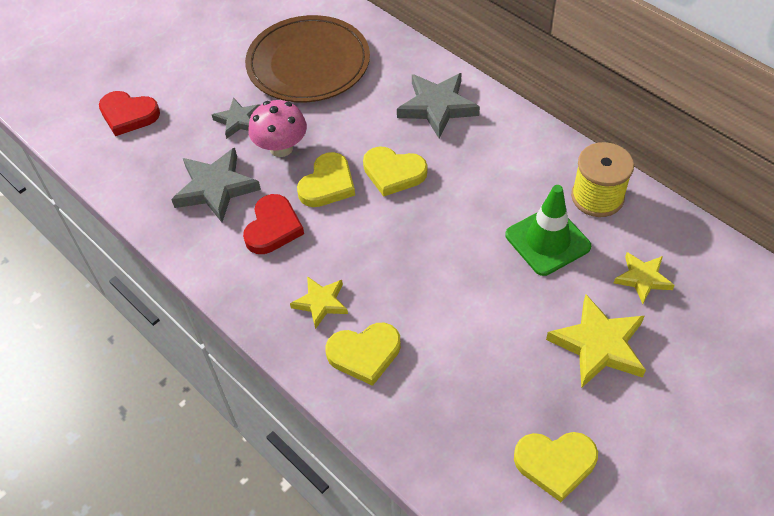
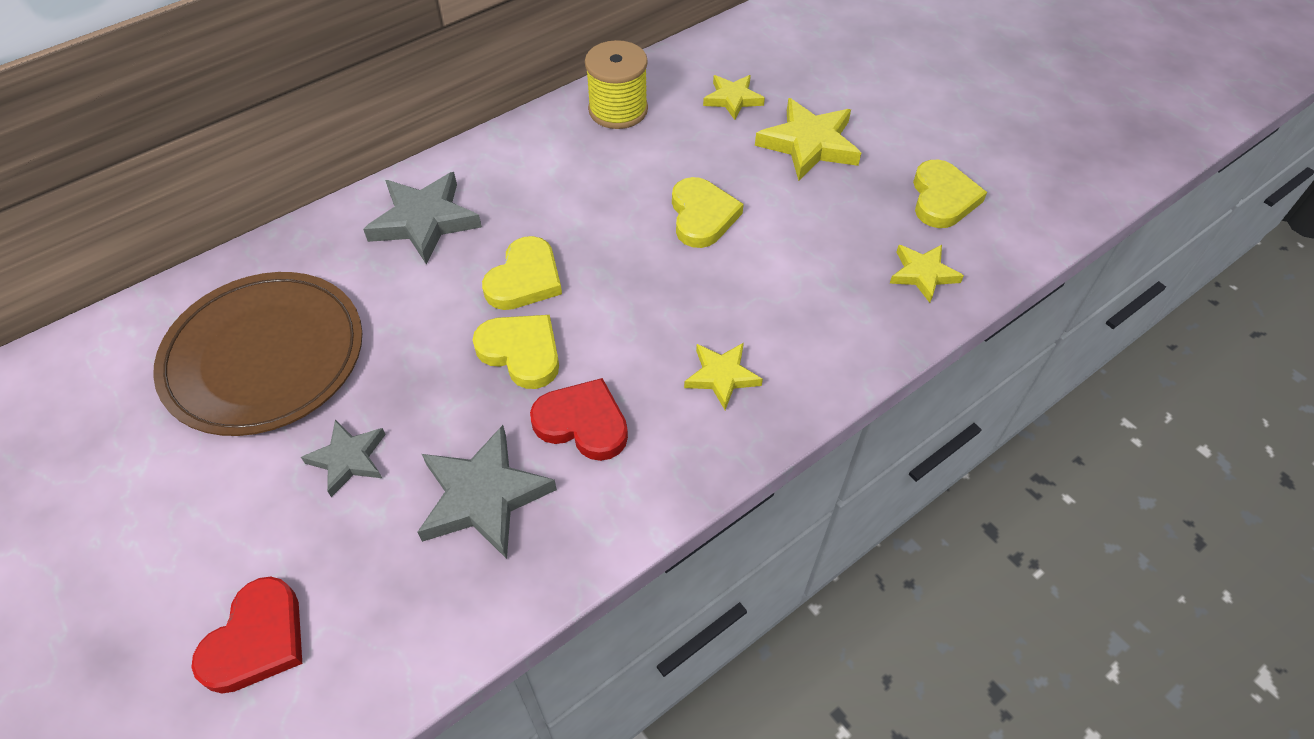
camera: 85 degrees left, 0 degrees up
(281, 148) = (431, 403): pink mushroom -> none
(364, 354) = (803, 338): yellow heart -> yellow heart (702, 216)
(451, 444) = (923, 274): none -> yellow star
(547, 241) = (669, 158): green traffic cone -> none

